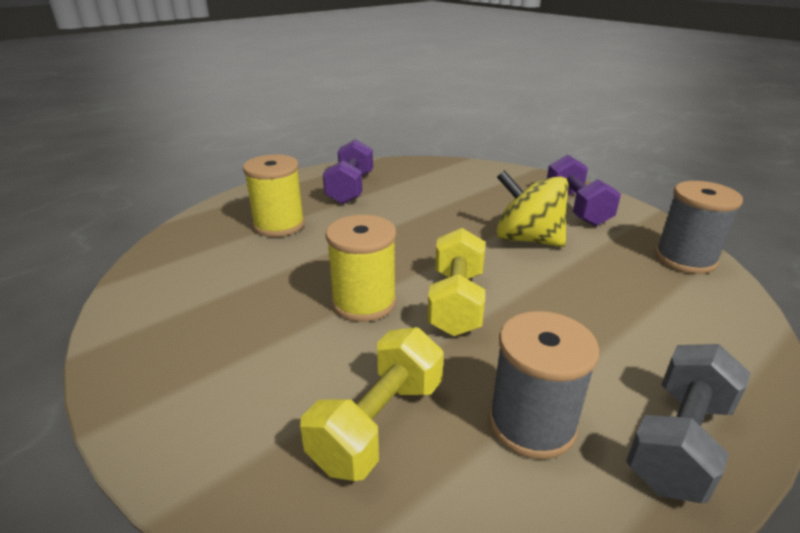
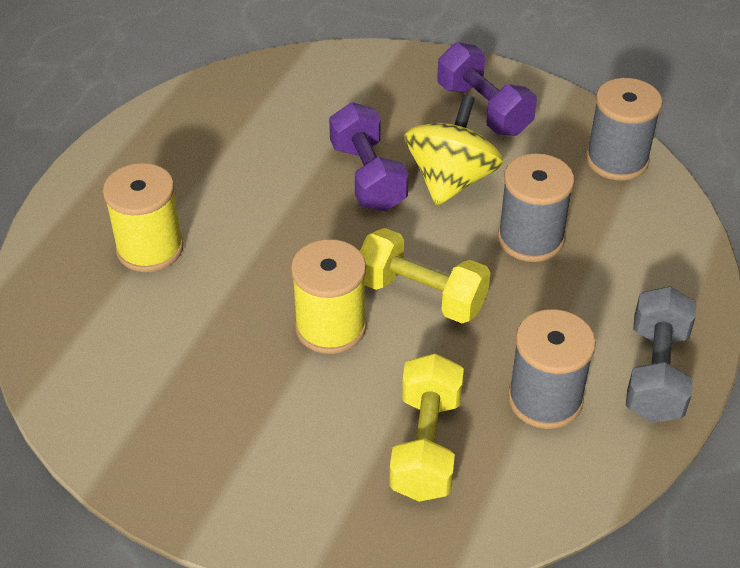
camera: 25 degrees left, 15 degrees up
(350, 189) = (191, 154): purple dumbbell -> purple dumbbell (368, 177)
(456, 302) = (421, 295): yellow dumbbell -> yellow dumbbell turned 45 degrees counterclockwise
(527, 239) = (451, 180): yellow spinning top -> yellow spinning top turned 105 degrees clockwise
(579, 290) = (530, 238): none -> grey spool

